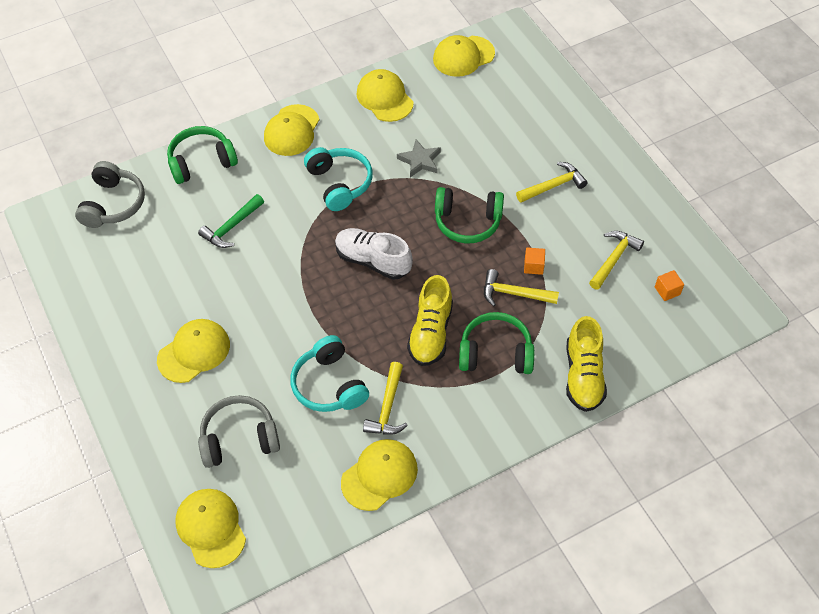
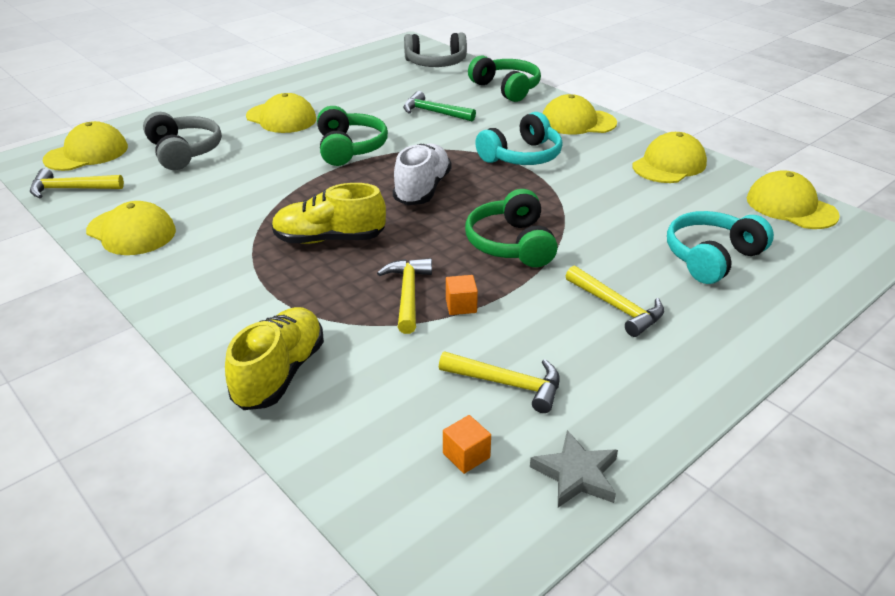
camera: 75 degrees right, 20 degrees down
(329, 385) = (249, 187): turquoise headphones -> turquoise headphones (711, 257)
(387, 407) = (221, 224): yellow hammer -> yellow hammer (71, 189)
(420, 161) = (589, 199): grey star -> grey star (576, 474)
(495, 353) = (307, 290): green headphones -> green headphones (349, 148)
(583, 375) = (280, 373): yellow shoe -> yellow shoe turned 120 degrees clockwise

